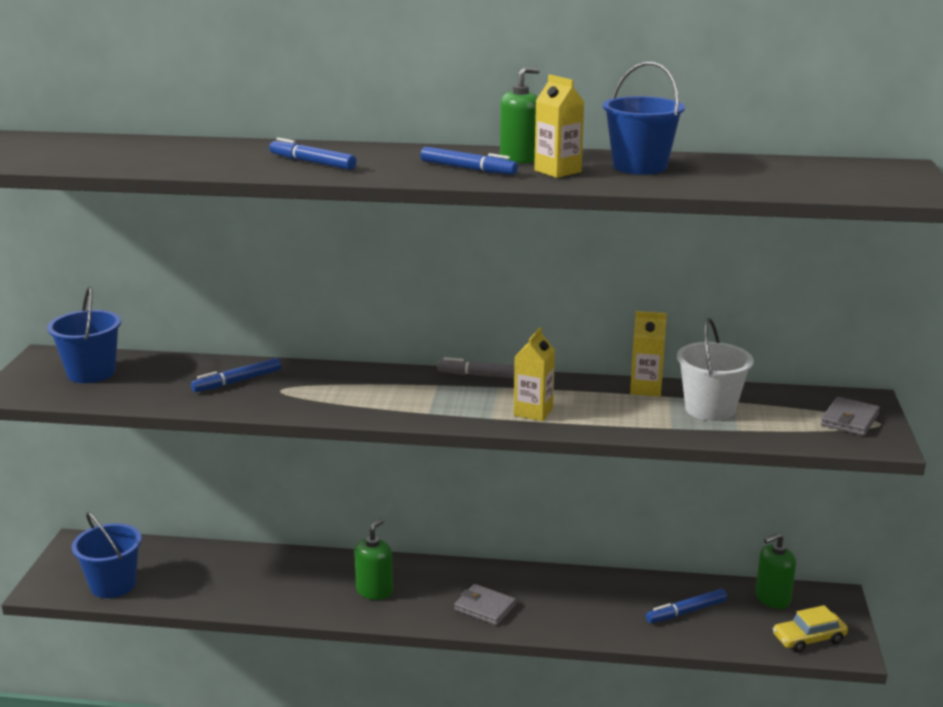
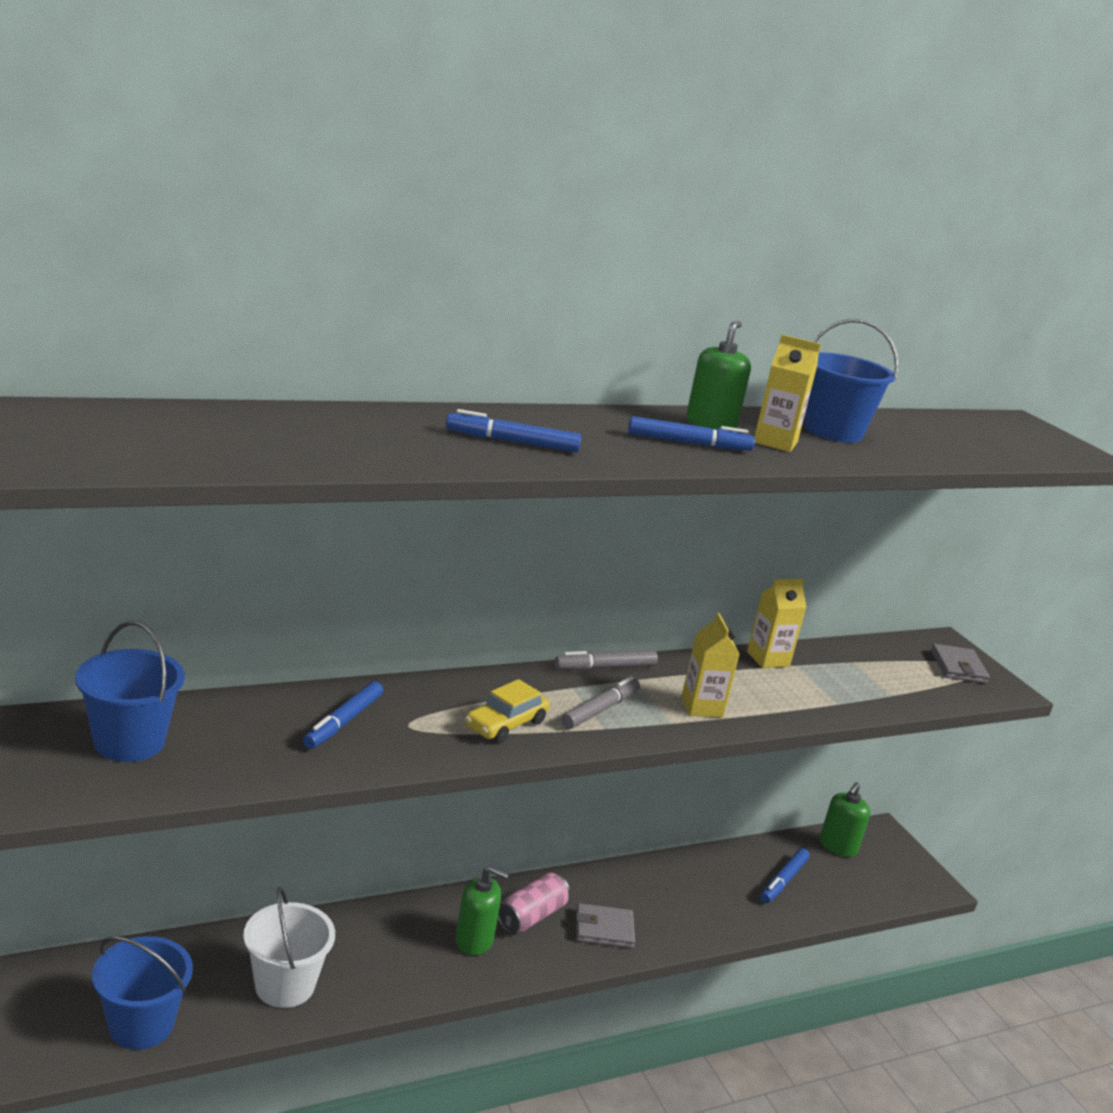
camera: 35 degrees left, 0 degrees up
(374, 591) = (474, 940): green soap dispenser -> green soap dispenser turned 105 degrees clockwise
(433, 586) = (531, 916): none -> pink can
(441, 401) = (600, 710): none -> grey marker
(710, 409) = (844, 674): white bucket -> white bucket (285, 985)
(808, 639) = (898, 882): yellow car -> yellow car (505, 724)

